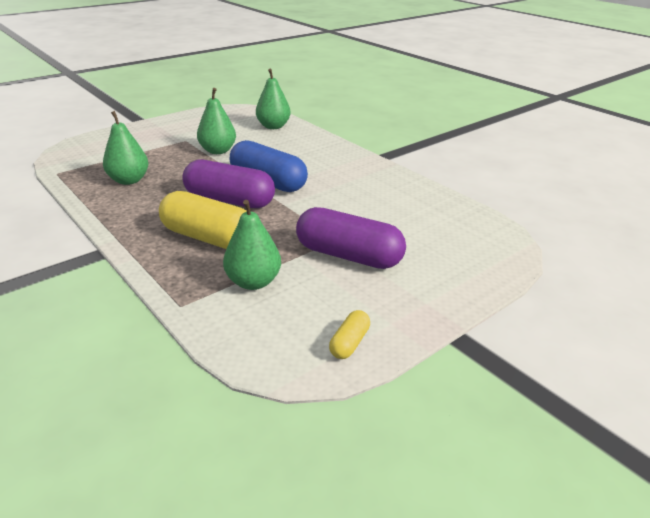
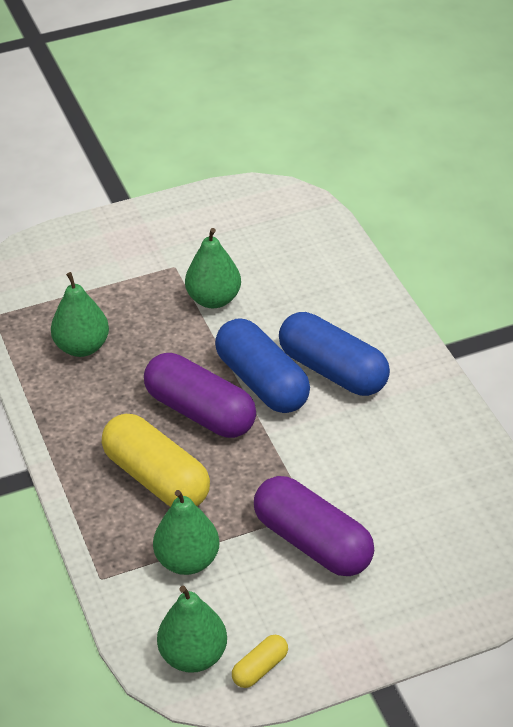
camera: 20 degrees right, 10 degrees up
(273, 126) = (313, 249): green pear -> green pear (193, 656)
(313, 171) = (333, 371): none -> blue capsule

